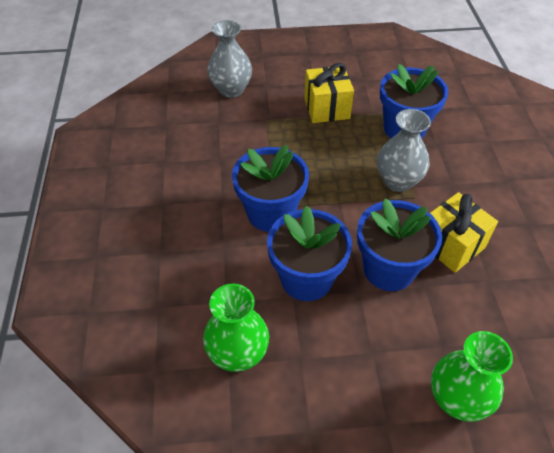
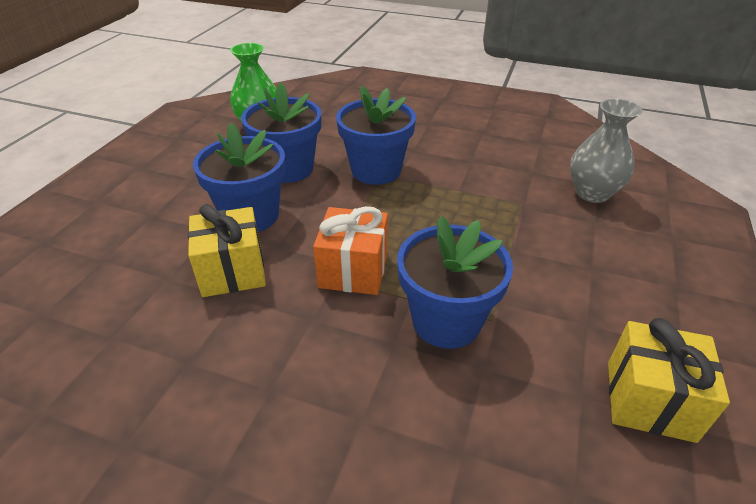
camera: 115 degrees right, 10 degrees down
(326, 108) = (526, 259): yellow gift -> yellow gift (649, 400)
(398, 181) = (353, 270): grey vase -> orange gift
(456, 399) = (109, 204): green vase -> none

